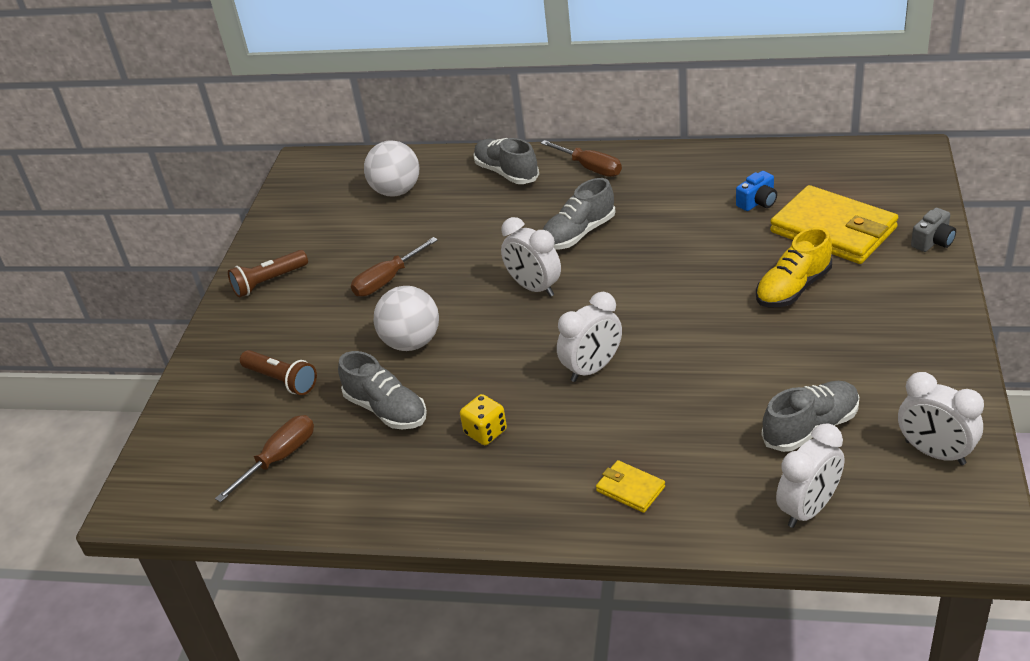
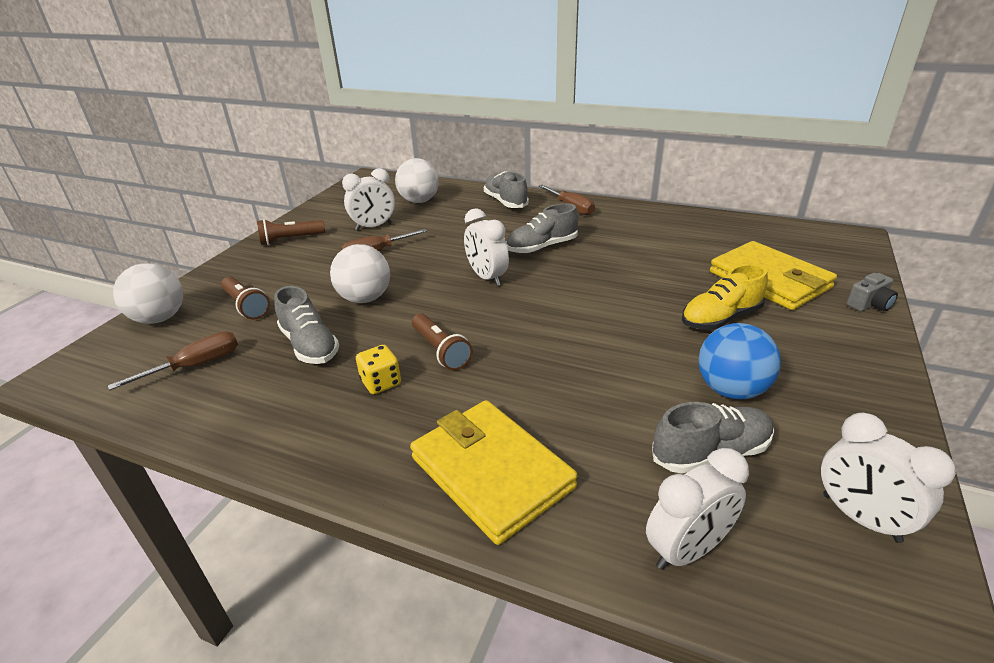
camera: 10 degrees right, 5 degrees down
(192, 416) = (160, 318): none -> white ball
(527, 385) = (440, 350): none -> brown flashlight
(592, 369) = (506, 349): white clock -> white clock (374, 227)
(630, 489) = (491, 472): yellow wallet -> yellow wallet, size x2.21
(757, 202) = (703, 249): blue camera -> none
(817, 364) = (731, 390): none -> blue ball

